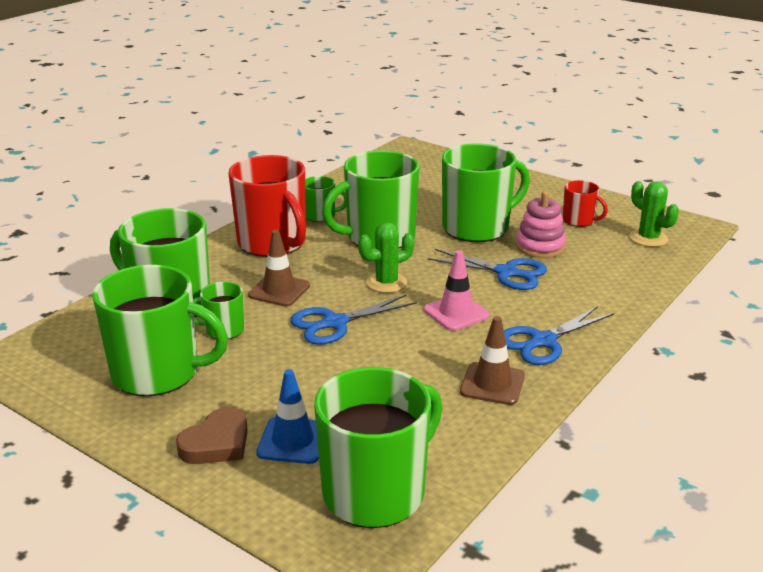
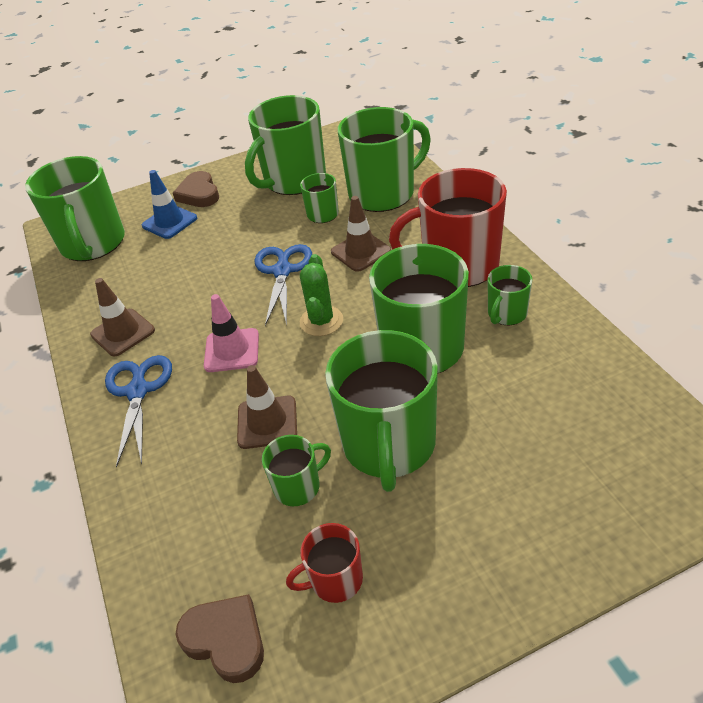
camera: 125 degrees right, 15 degrees up
(506, 273) = (267, 422): blue scissors -> brown traffic cone
(540, 246) = (298, 486): pink stacking toy -> green mug
(648, 238) = (226, 640): green cactus -> brown heart

